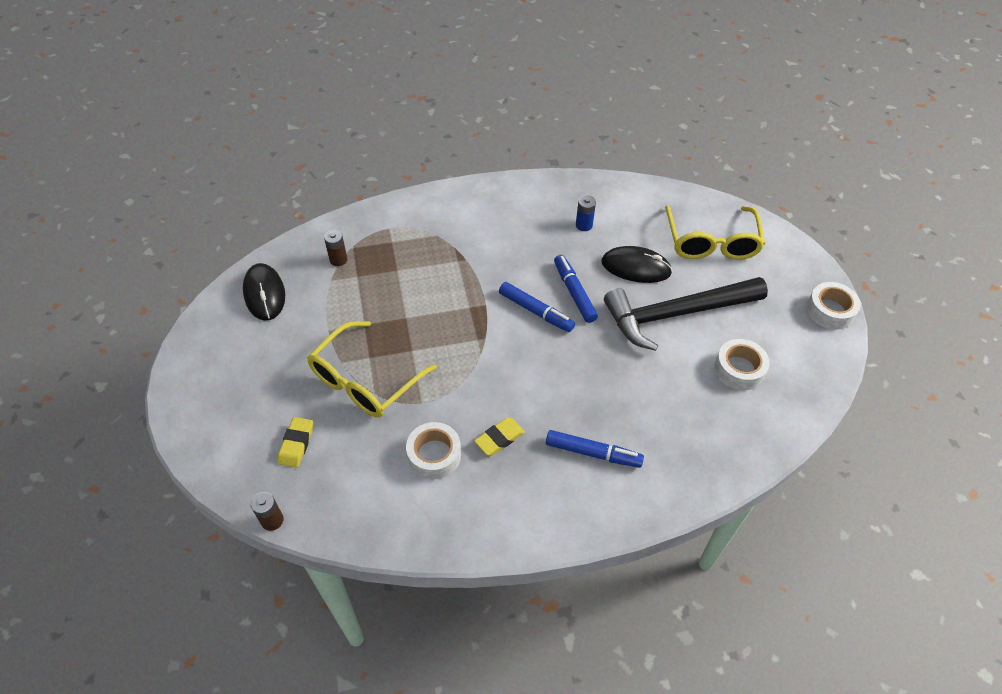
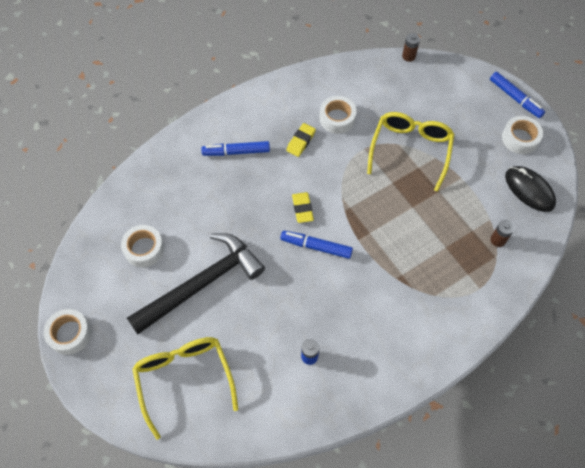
camera: 160 degrees right, 10 degrees up
(223, 350) = (520, 138): none -> white tape
(296, 444) = (425, 98): yellow eraser -> yellow eraser (302, 209)
(574, 293) = (292, 275): blue marker -> blue marker (515, 98)
(636, 267) = (247, 322): black mouse -> none

